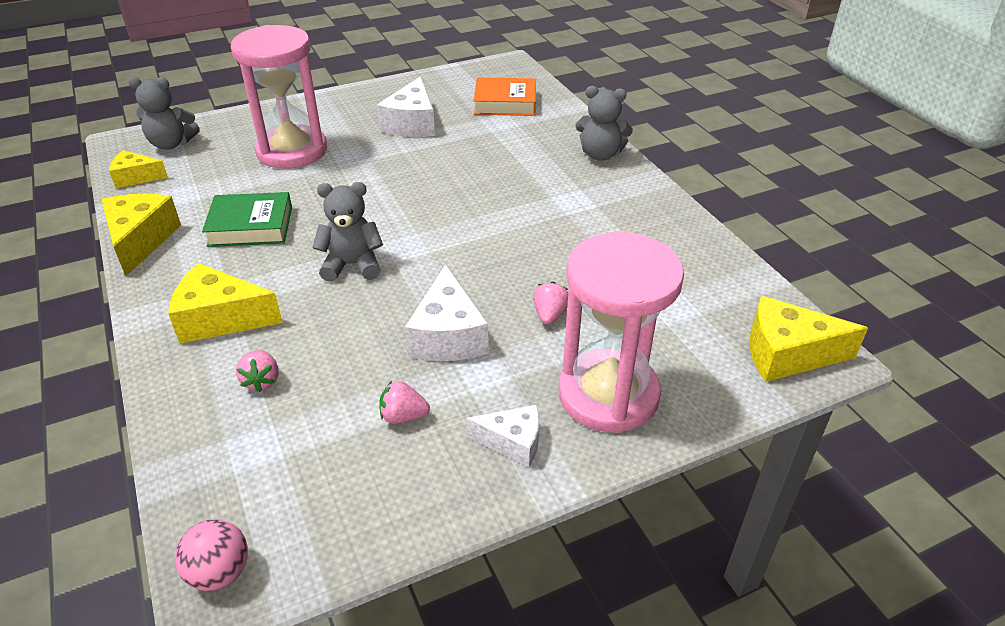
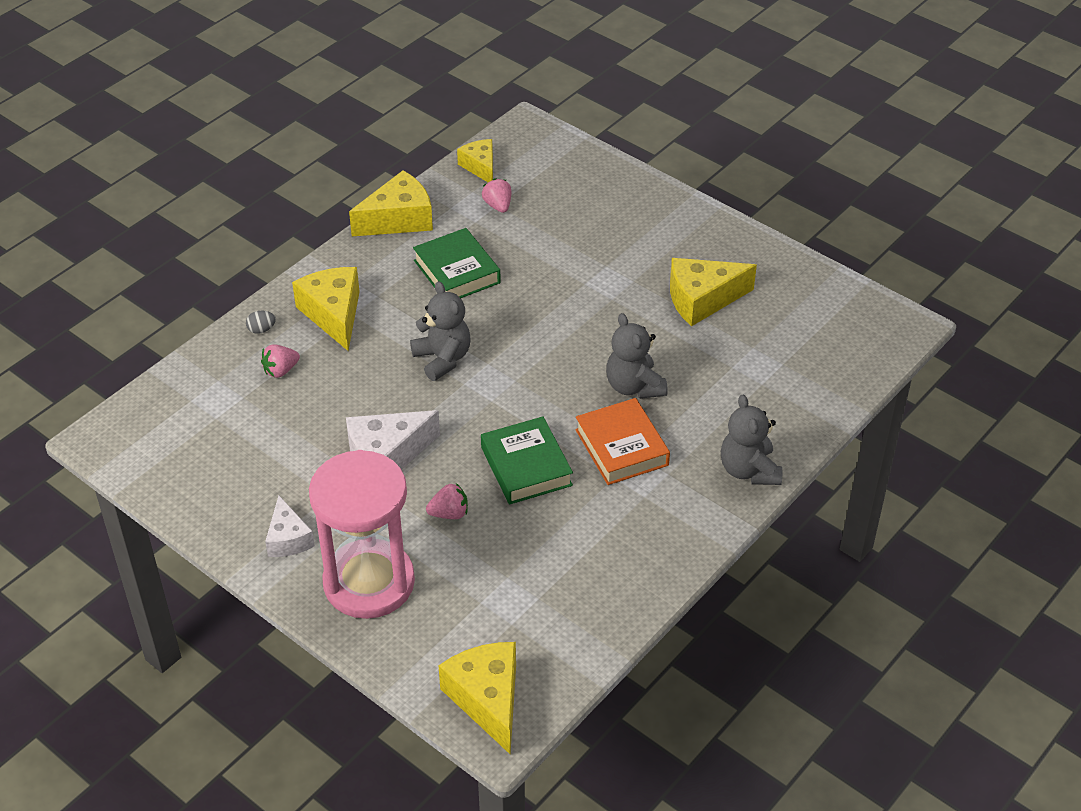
camera: 65 degrees right, 5 degrees up
(171, 144) = (545, 158): grey teddy bear -> grey teddy bear (634, 386)
(185, 379) = (261, 329): none -> grey egg
(220, 572) = (114, 432): pink ball -> none
(292, 151) = (589, 239): pink hourglass -> none
(403, 416) = (284, 465): pink strawberry -> pink strawberry (498, 206)
(412, 124) = (702, 299): white cheese -> yellow cheese
(505, 103) = (804, 355): orange book -> orange book (621, 447)
(523, 254) = (526, 466): none -> green book

